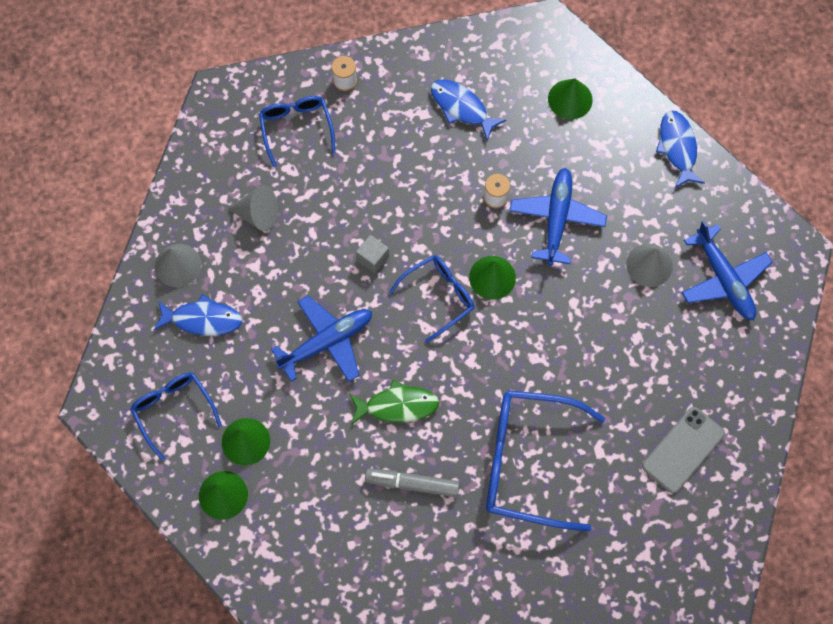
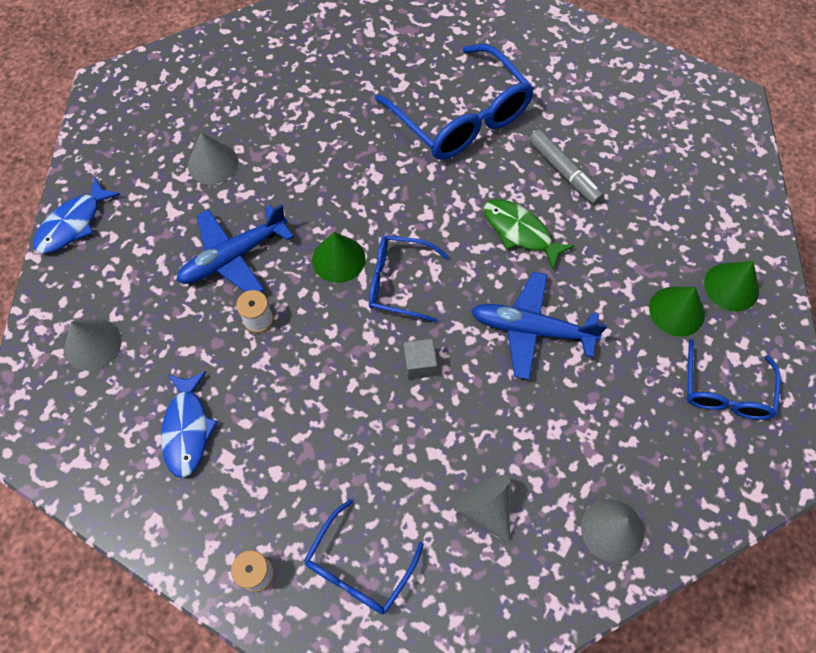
camera: 135 degrees left, 5 degrees down
(202, 319) = (630, 451): blue fish -> none
(570, 99) = (93, 344): green cone -> grey cone
(683, 450) = (346, 42): grey phone -> none
(724, 279) = (177, 110): blue plane -> none

